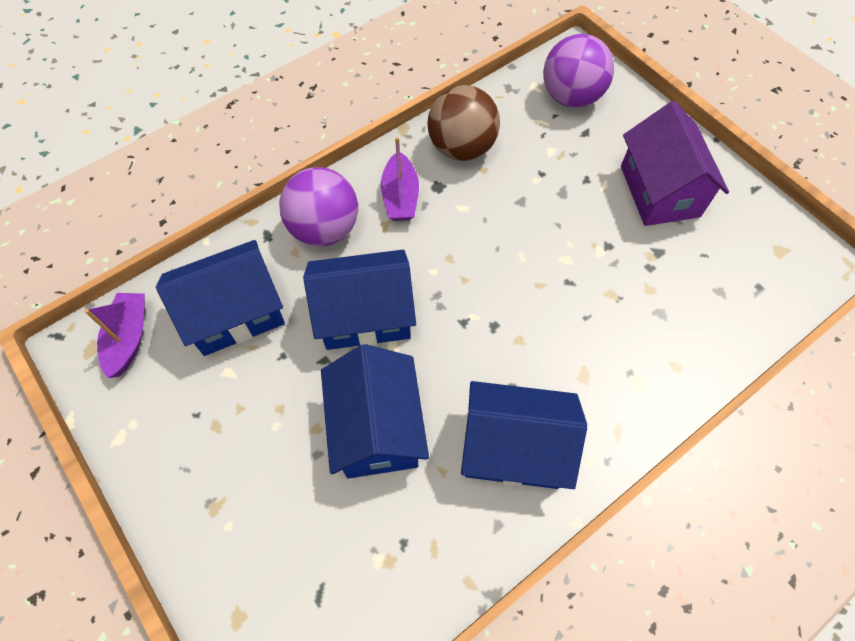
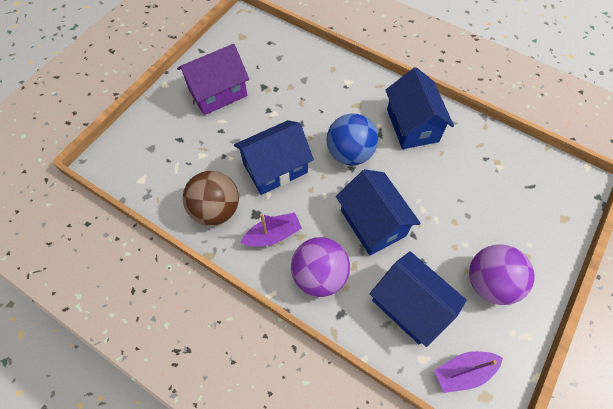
camera: 110 degrees left, 0 degrees up
(377, 428) = (437, 191): blue house -> blue house (275, 168)
(491, 328) = (349, 153): none -> blue ball
(571, 97) = (147, 154): purple ball -> purple ball (489, 282)

